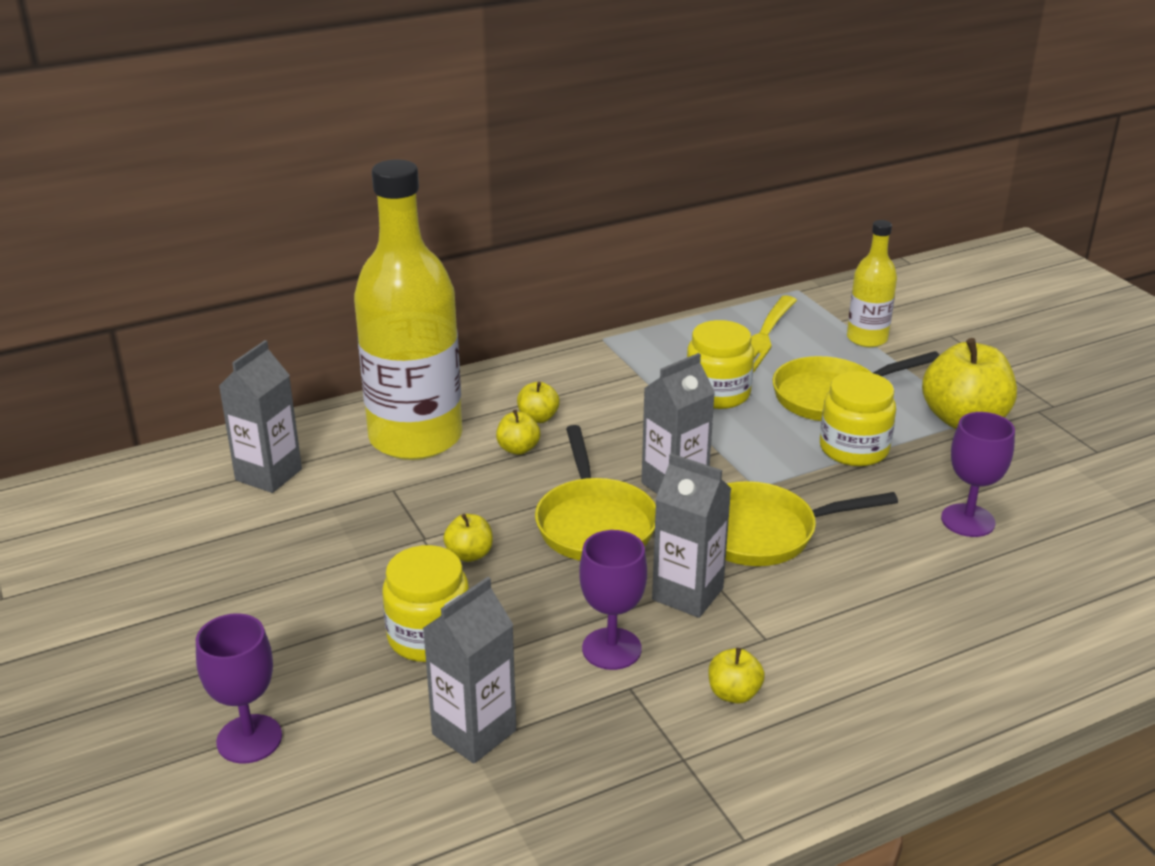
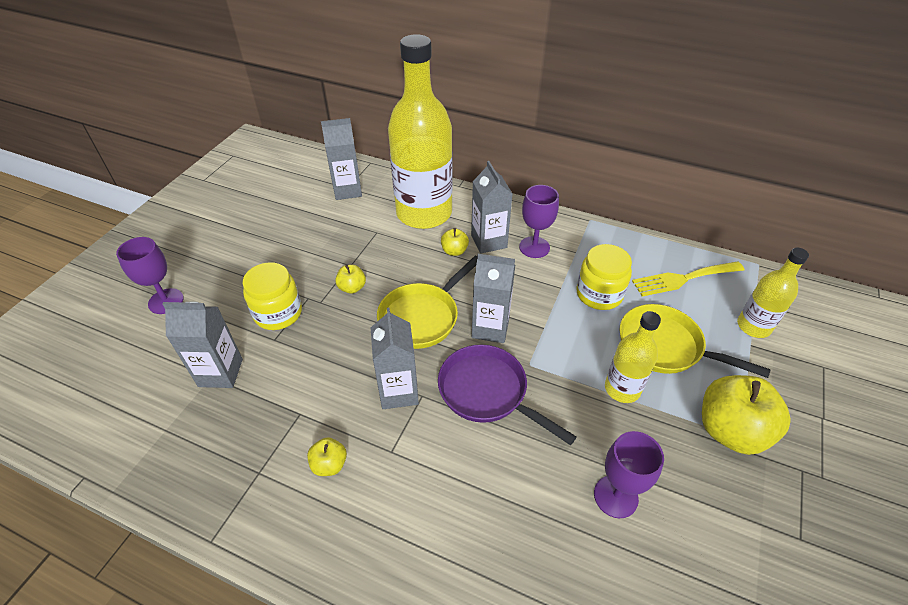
camera: 50 degrees right, 15 degrees up
(538, 418) = (489, 241): yellow apple -> grey carton
(611, 649) = (324, 387): purple goblet -> purple goblet (534, 247)
(762, 532) = (487, 392): yellow pan -> purple pan
(854, 449) = (622, 389): yellow jar -> yellow bottle

